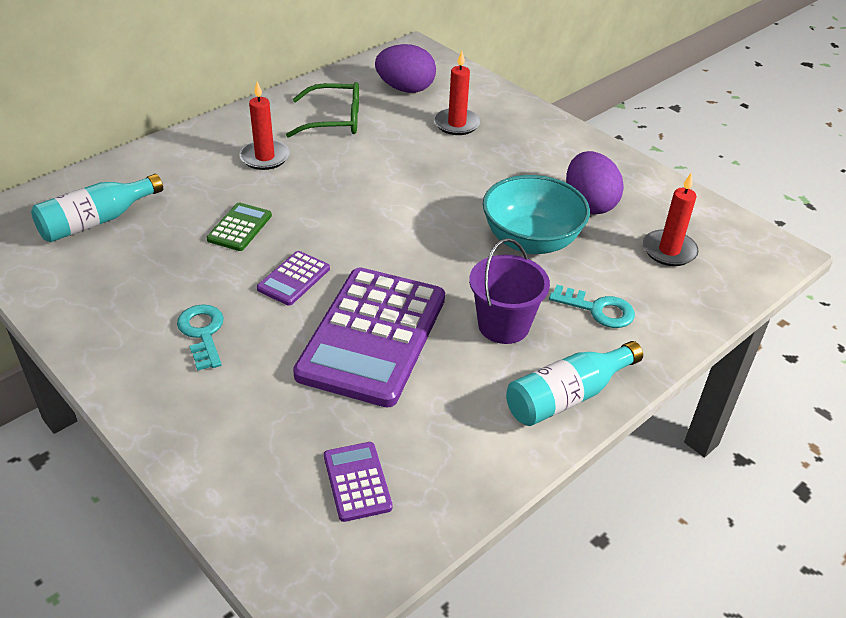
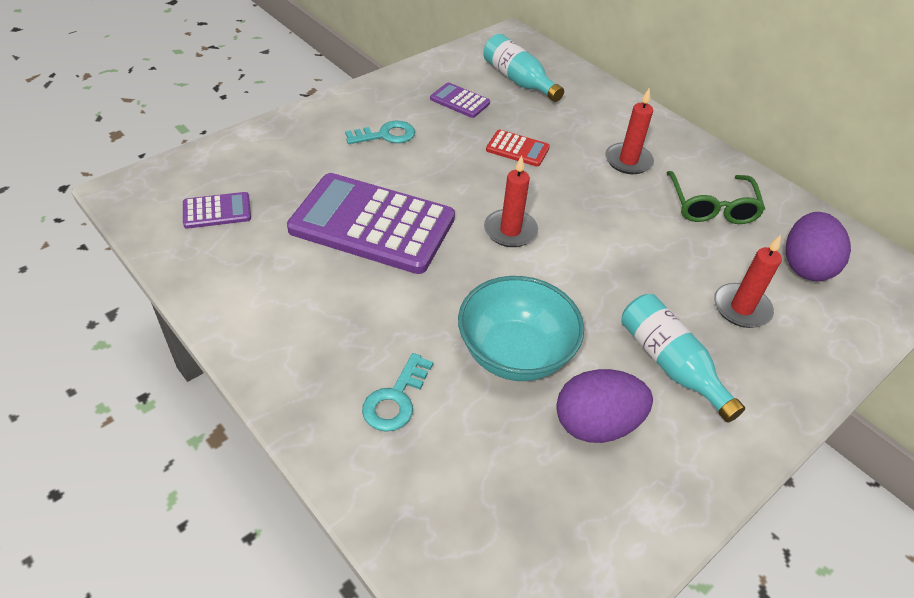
camera: 90 degrees right, 5 degrees up
(240, 227) = (517, 149): green calculator -> red calculator
(293, 279) = (449, 179): purple calculator -> purple calculator (460, 101)
(503, 325) = (377, 314): purple bucket -> none
(567, 396) = (273, 351): turquoise bottle -> turquoise bottle (670, 364)
(669, 250) = (505, 500): red candle -> red candle (510, 231)

